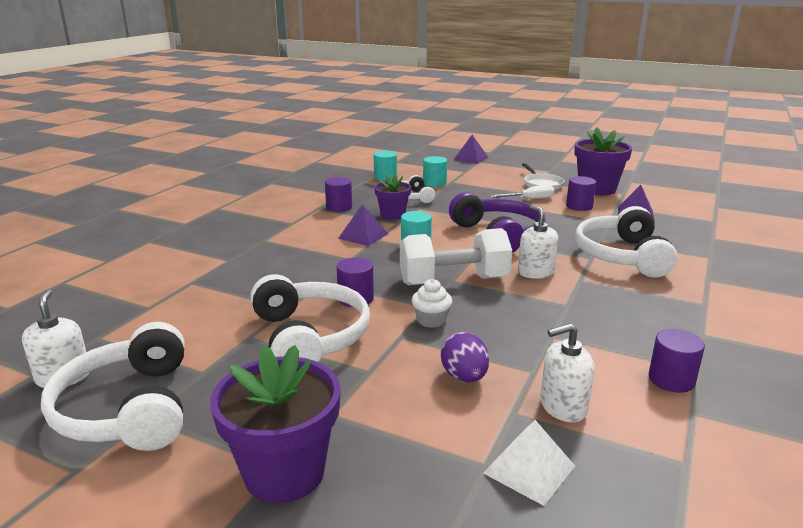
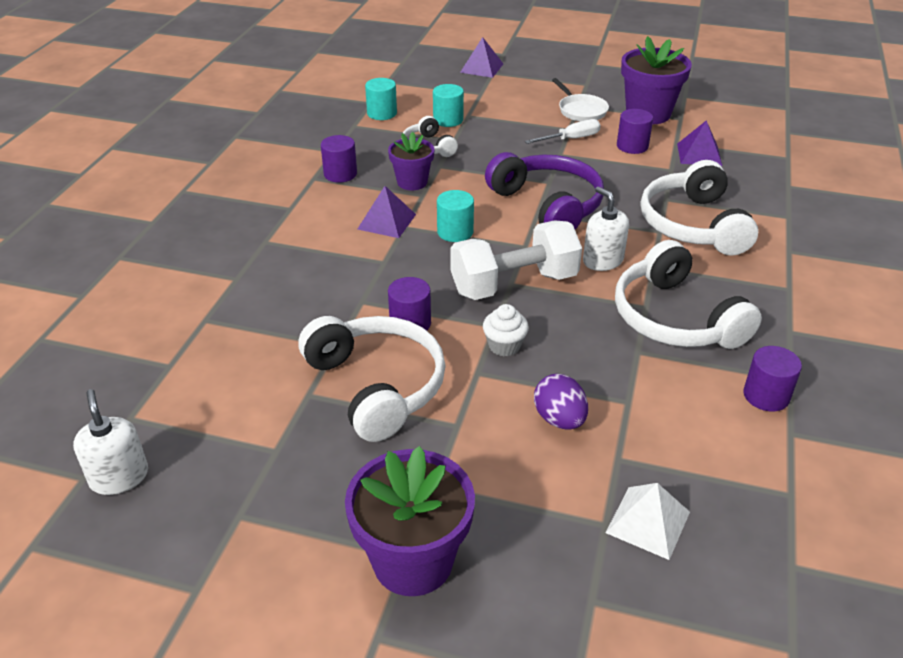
camera: 10 degrees left, 15 degrees up
(128, 408) = (215, 508): white headphones -> white headphones (675, 318)
(563, 406) = (666, 444): white soap dispenser -> none

